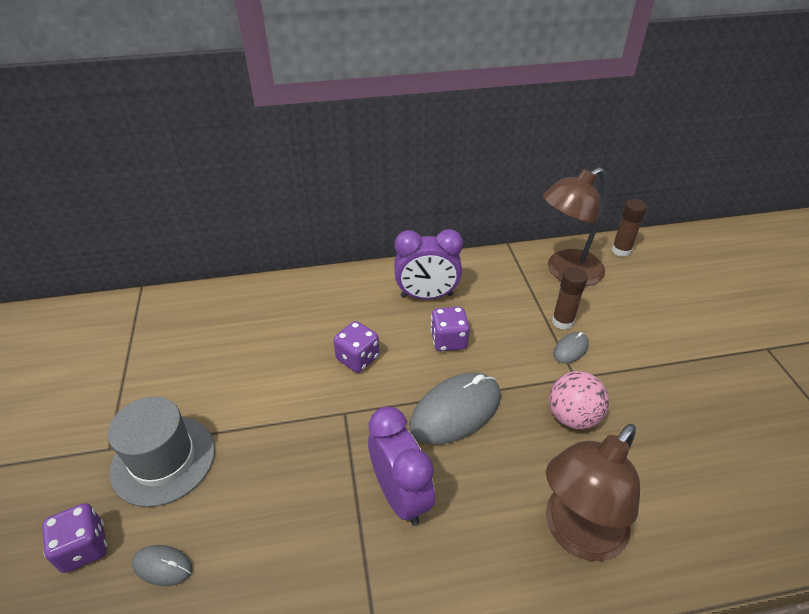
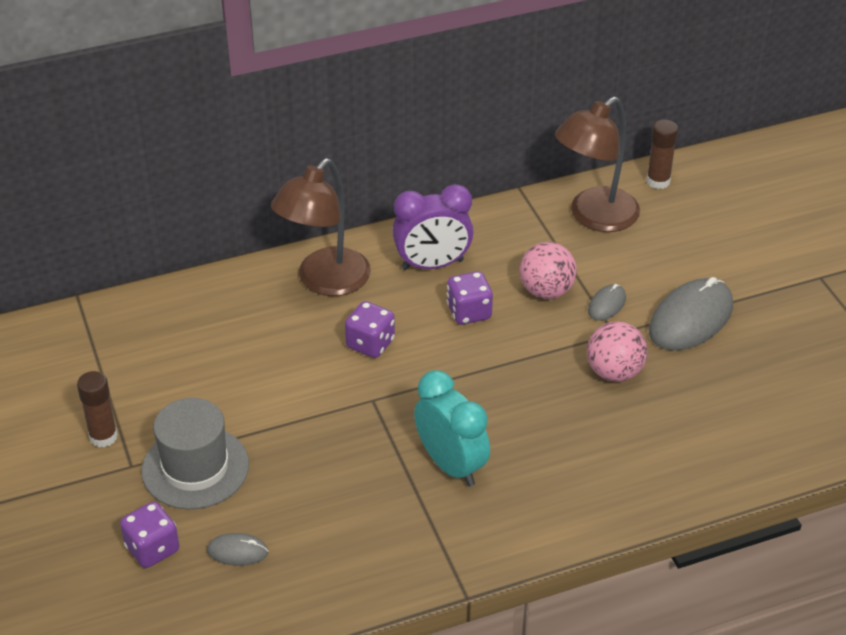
camera: 10 degrees left, 0 degrees up
(400, 496) = (451, 465): purple clock -> turquoise clock
(456, 411) = (491, 382): grey mouse -> grey mouse (690, 319)
(518, 330) = (546, 291): none -> pink ball
(562, 321) = (595, 275): brown glue stick -> brown glue stick (103, 437)
(576, 534) = (626, 472): brown lamp -> brown lamp (325, 282)

